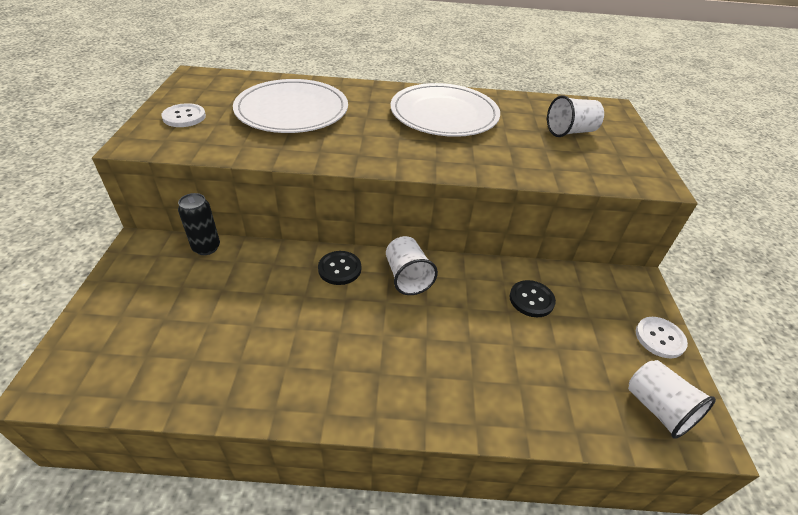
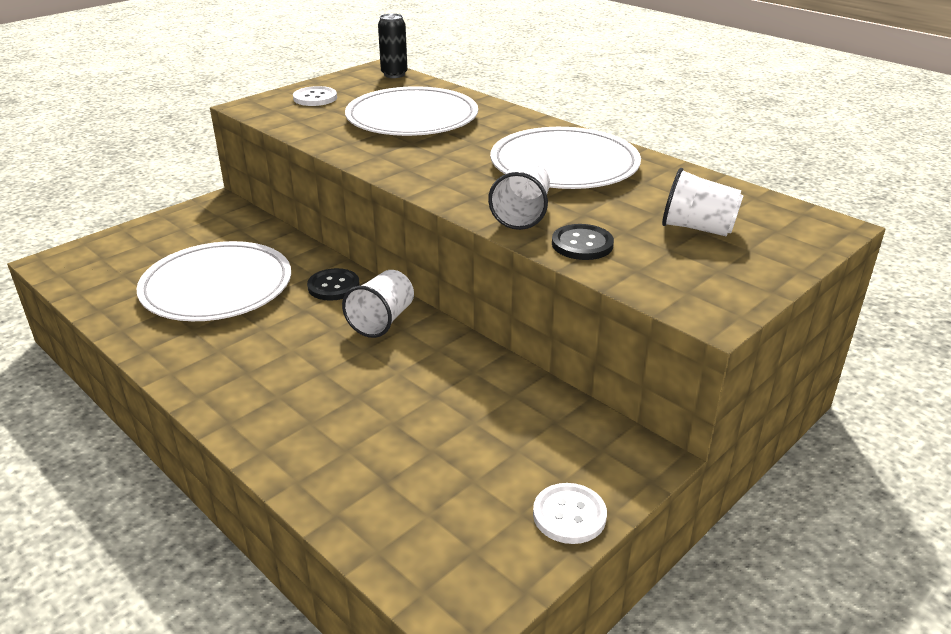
camera: 45 degrees right, 10 degrees down
(206, 247) = (257, 225): black can -> black can (394, 74)
(252, 318) = (217, 286): none -> white plate
(531, 299) = (476, 401): black button -> black button (582, 244)
(658, 408) = (449, 559): white cup -> white cup (522, 214)

